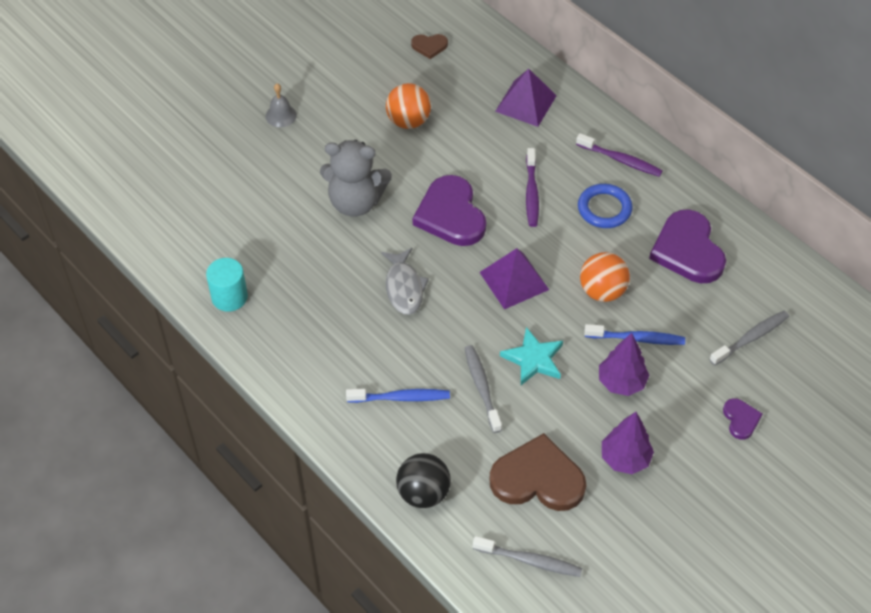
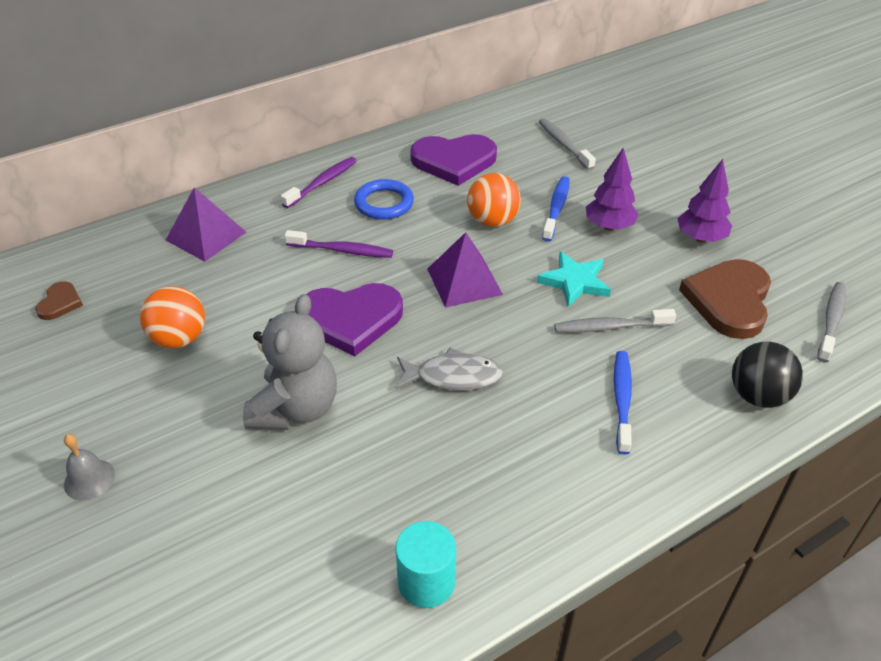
camera: 80 degrees left, 10 degrees down
(741, 419) = (654, 164): purple heart -> none

